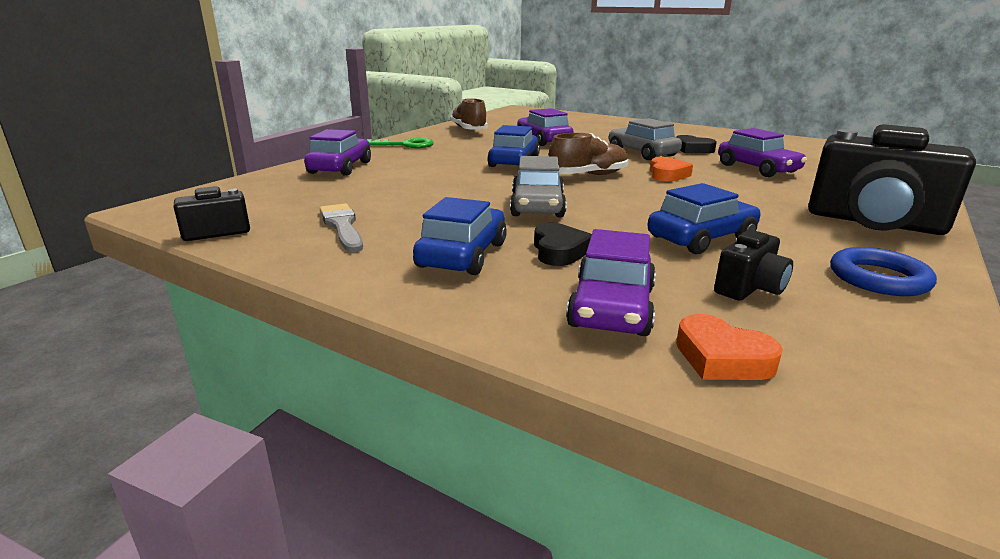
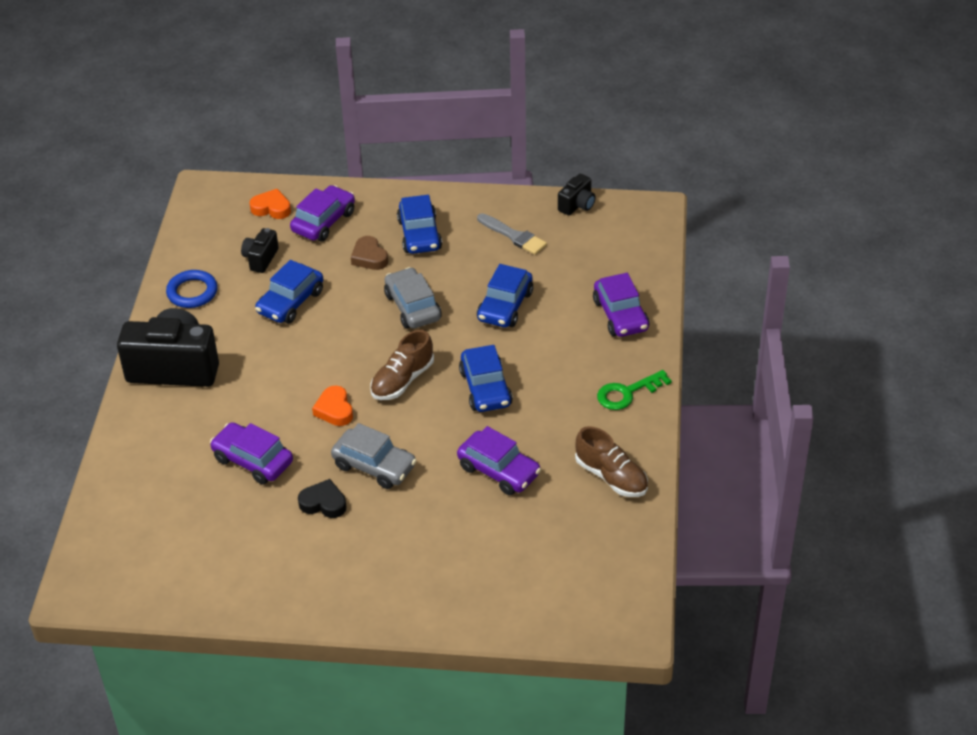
camera: 155 degrees right, 20 degrees up
(435, 189) = (505, 306): none -> blue car
(559, 251) = (369, 257): black heart -> brown heart
(611, 307) = (323, 221): purple car -> purple car turned 45 degrees clockwise

